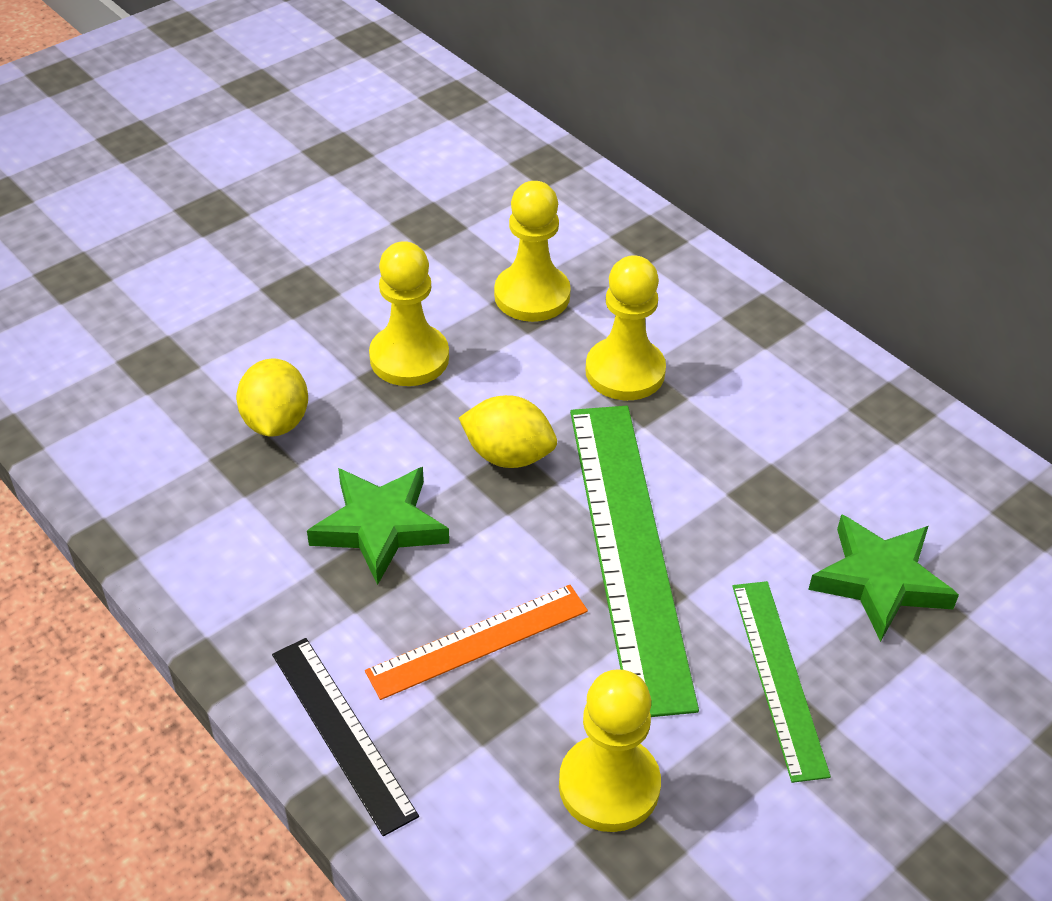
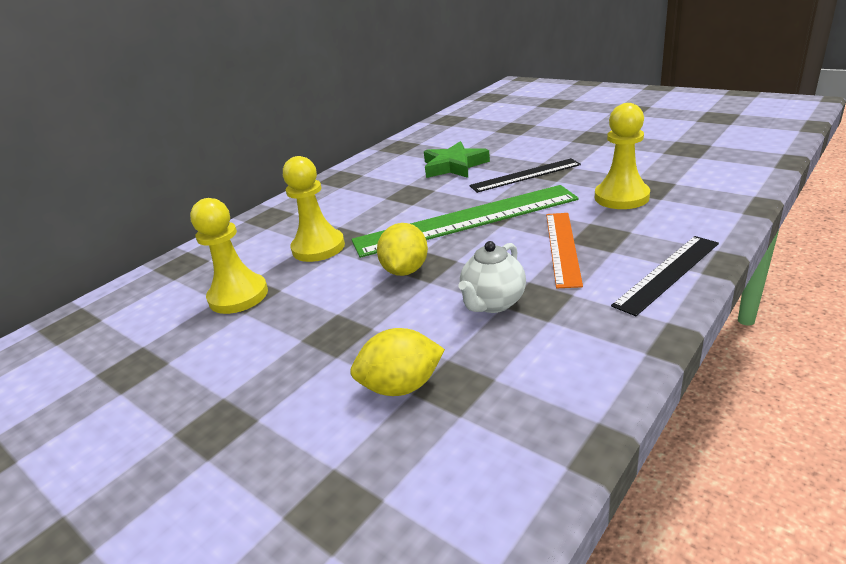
camera: 95 degrees left, 15 degrees down
(379, 527) = (493, 303): green star -> white teapot
(409, 358) = (311, 334): yellow pawn -> none
(478, 640) = (562, 247): orange ruler -> orange ruler turned 45 degrees clockwise
(778, 677) = (525, 175): green ruler -> black ruler

